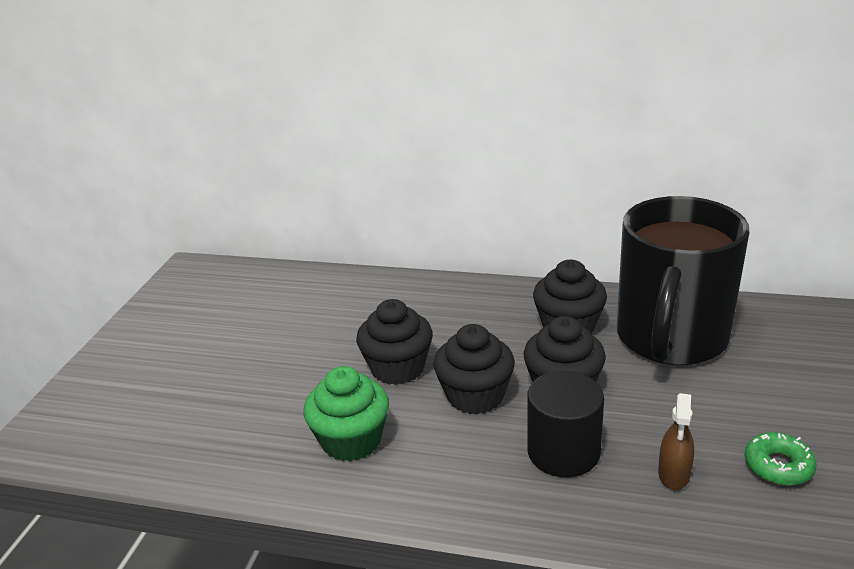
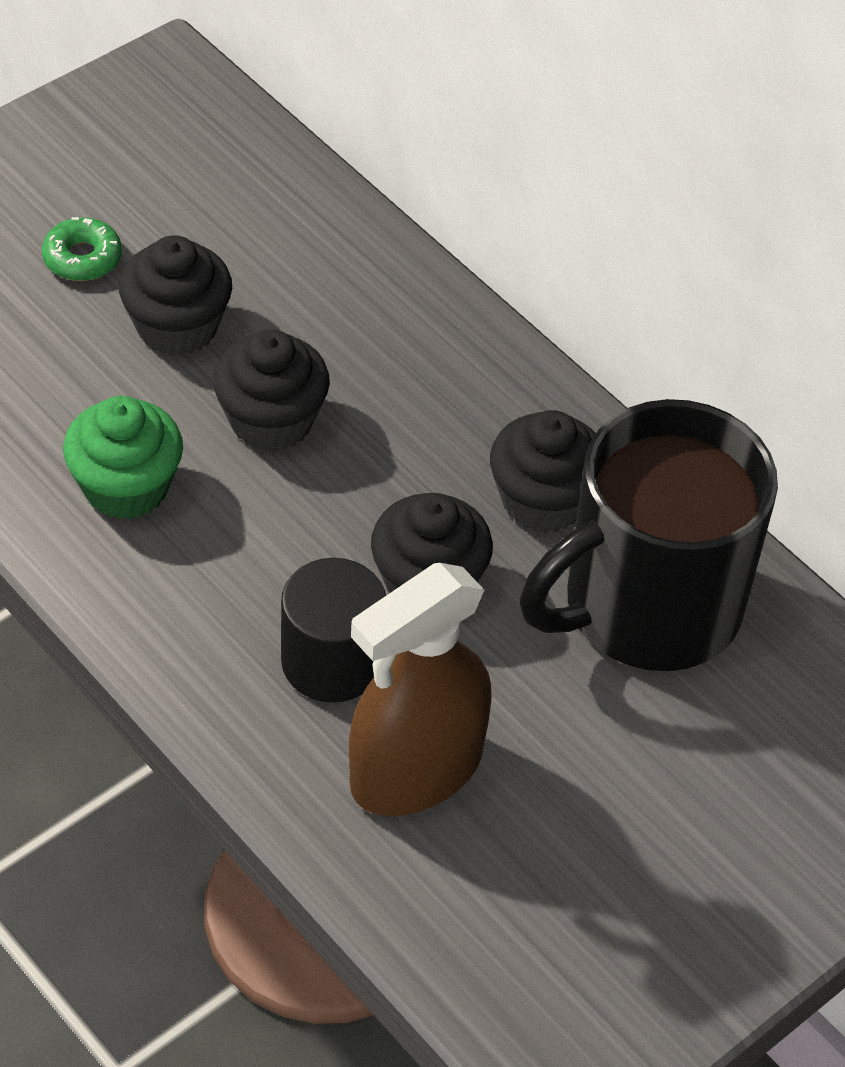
camera: 30 degrees right, 20 degrees up
(475, 396) = (317, 522): black cupcake -> black cupcake (177, 326)
(673, 474) = (415, 770): brown spray bottle -> brown spray bottle, size x2.27
(778, 466) = (539, 843): green donut -> green donut (82, 258)

